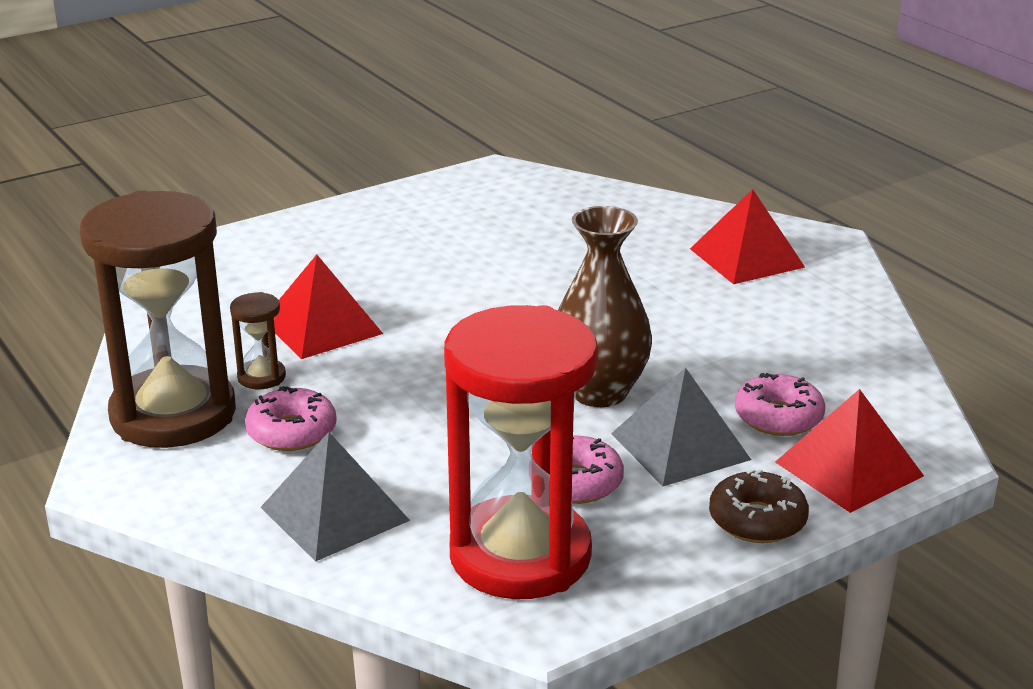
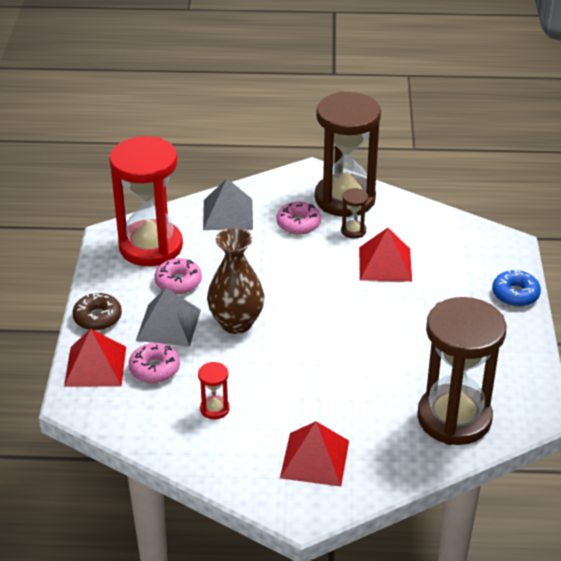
camera: 125 degrees right, 10 degrees up
(291, 227) = (515, 294): none -> blue donut
(567, 206) = (454, 418): none -> brown hourglass
(774, 344) = (214, 409): none -> red hourglass

